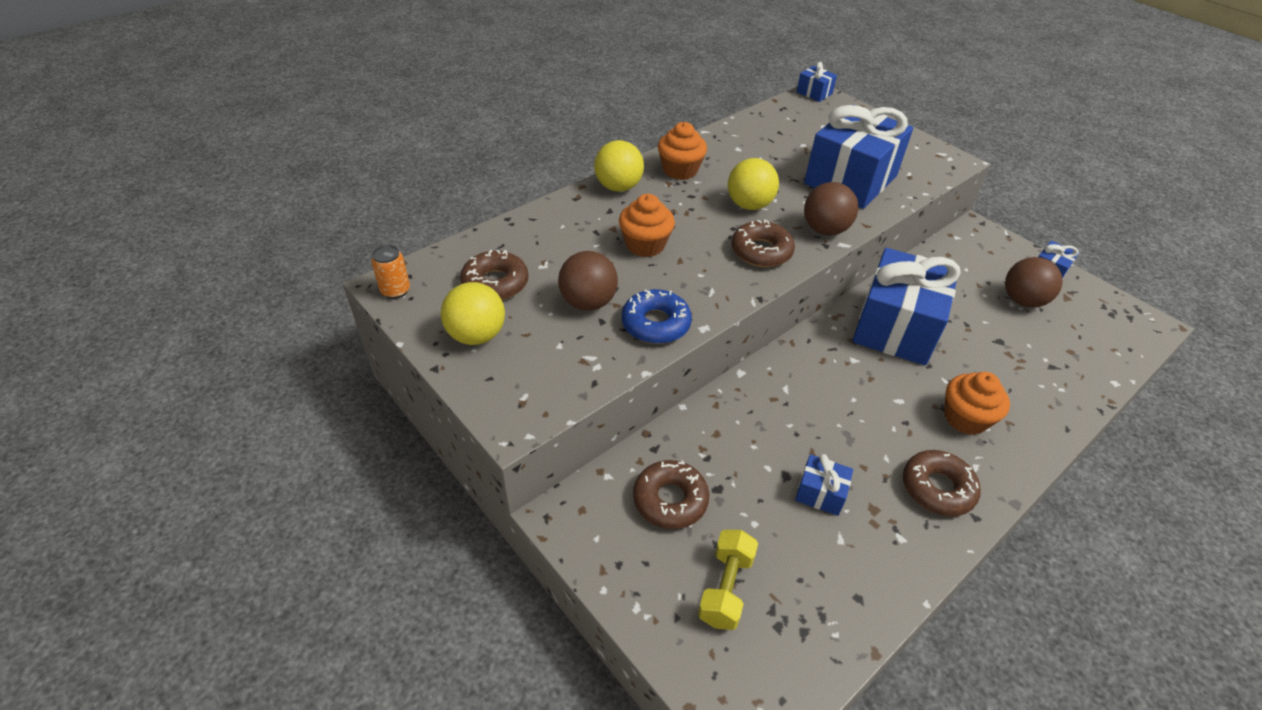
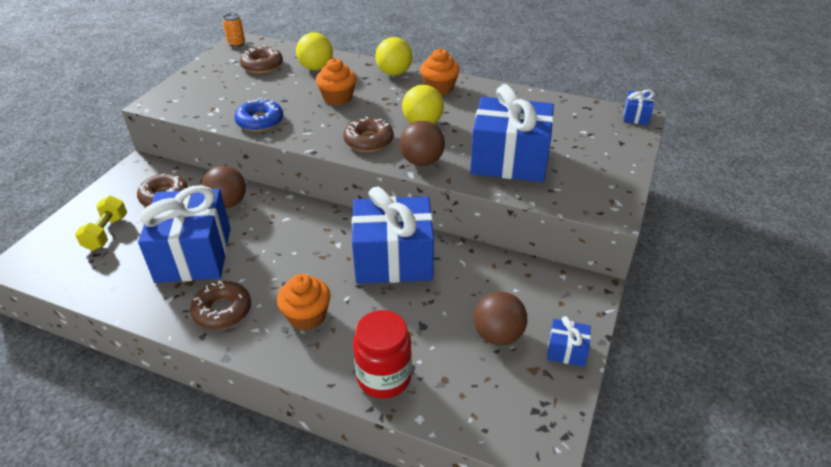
camera: 65 degrees right, 5 degrees down
(476, 335) = (215, 74): yellow ball -> yellow ball (316, 68)
(588, 302) = (265, 96): brown ball -> brown ball (228, 203)
(725, 588) = (106, 233): yellow dumbbell -> yellow dumbbell turned 75 degrees counterclockwise
(820, 493) = (194, 254): blue gift -> blue gift, size x2.34
(1063, 388) = (384, 377): none -> red jar

